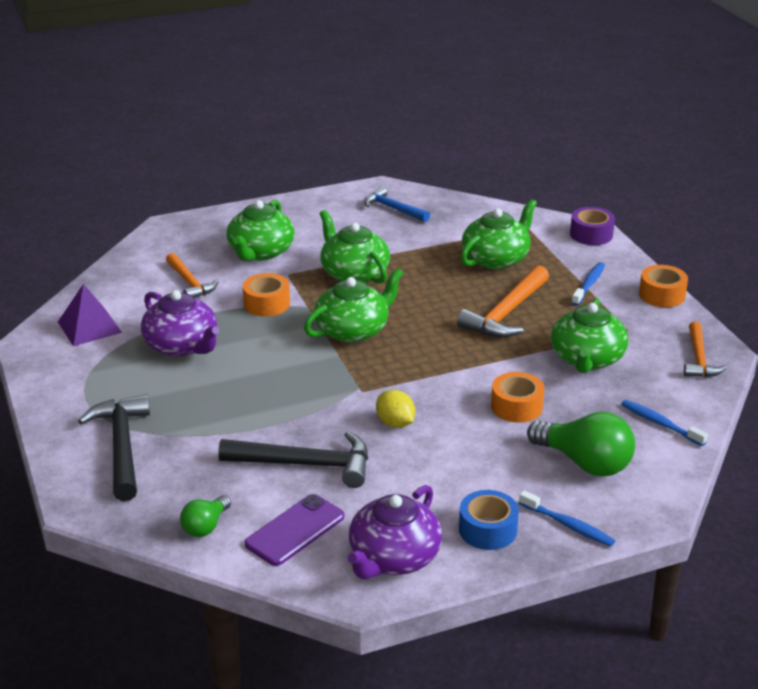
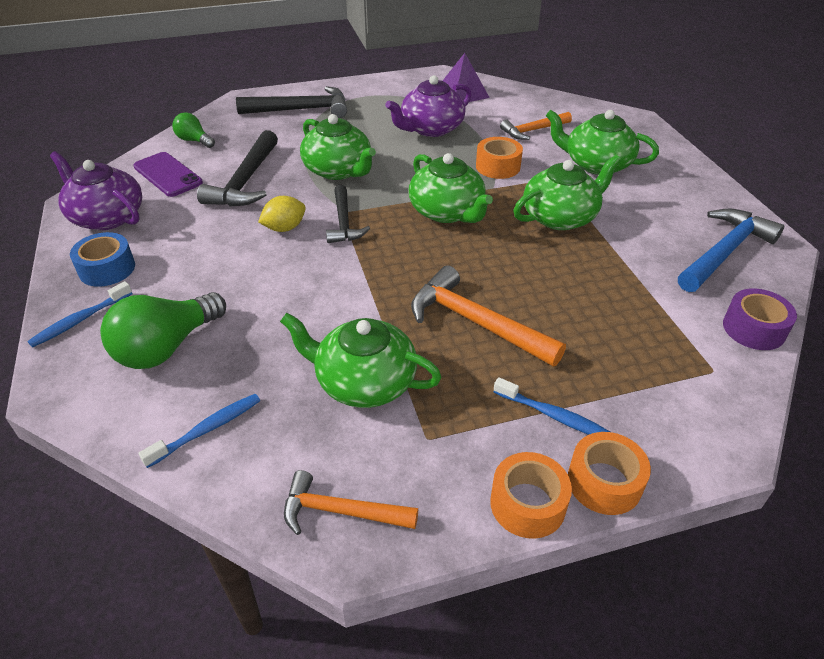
camera: 95 degrees right, 10 degrees up
(379, 388) = (344, 222): none -> black hammer
(393, 209) = (724, 252): blue hammer -> blue hammer, size x1.55
(496, 259) = (613, 329): green teapot -> green teapot (338, 170)
(516, 406) = (284, 308): orange tape -> orange tape (604, 482)
(591, 234) = (713, 445): purple tape -> purple tape (753, 329)

